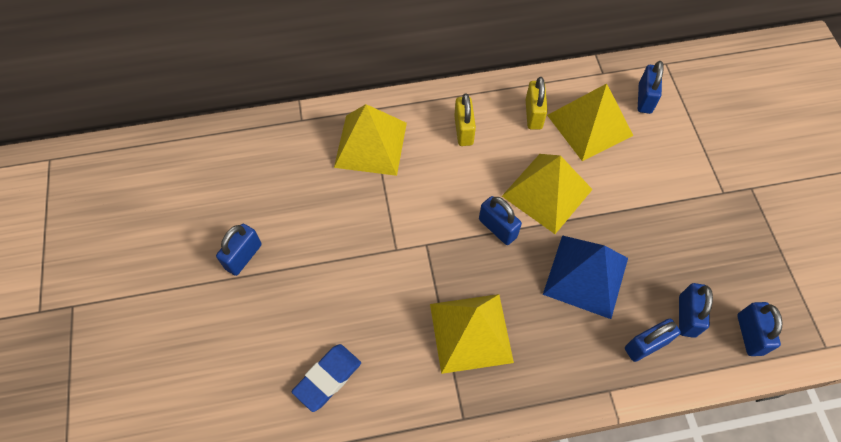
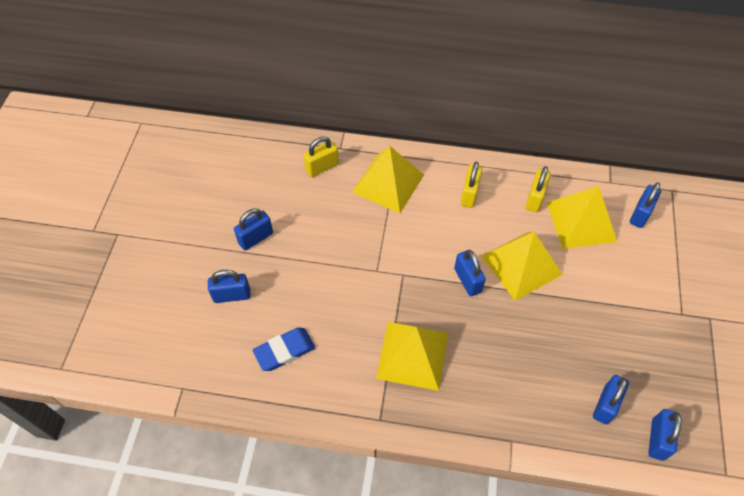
camera: 20 degrees right, 5 degrees down
(289, 149) = (322, 167): none -> yellow padlock
(586, 276) = (528, 343): blue pyramid -> none
(646, 345) = (559, 416): blue padlock -> blue padlock (232, 295)

